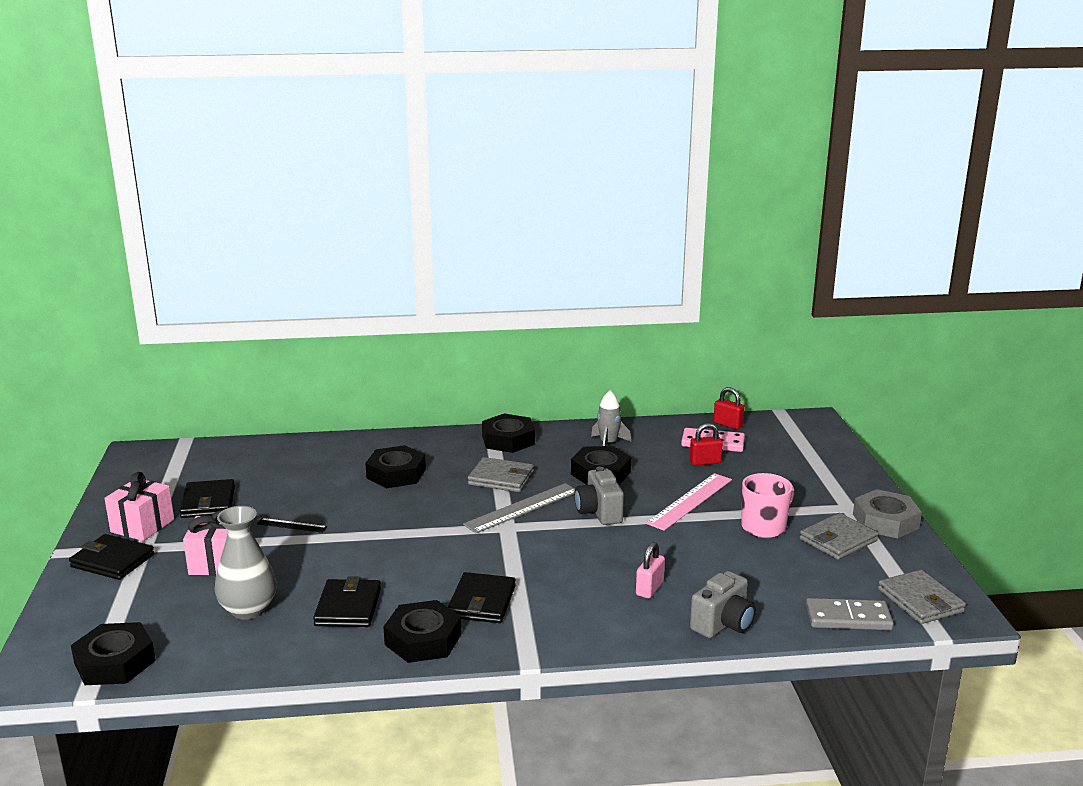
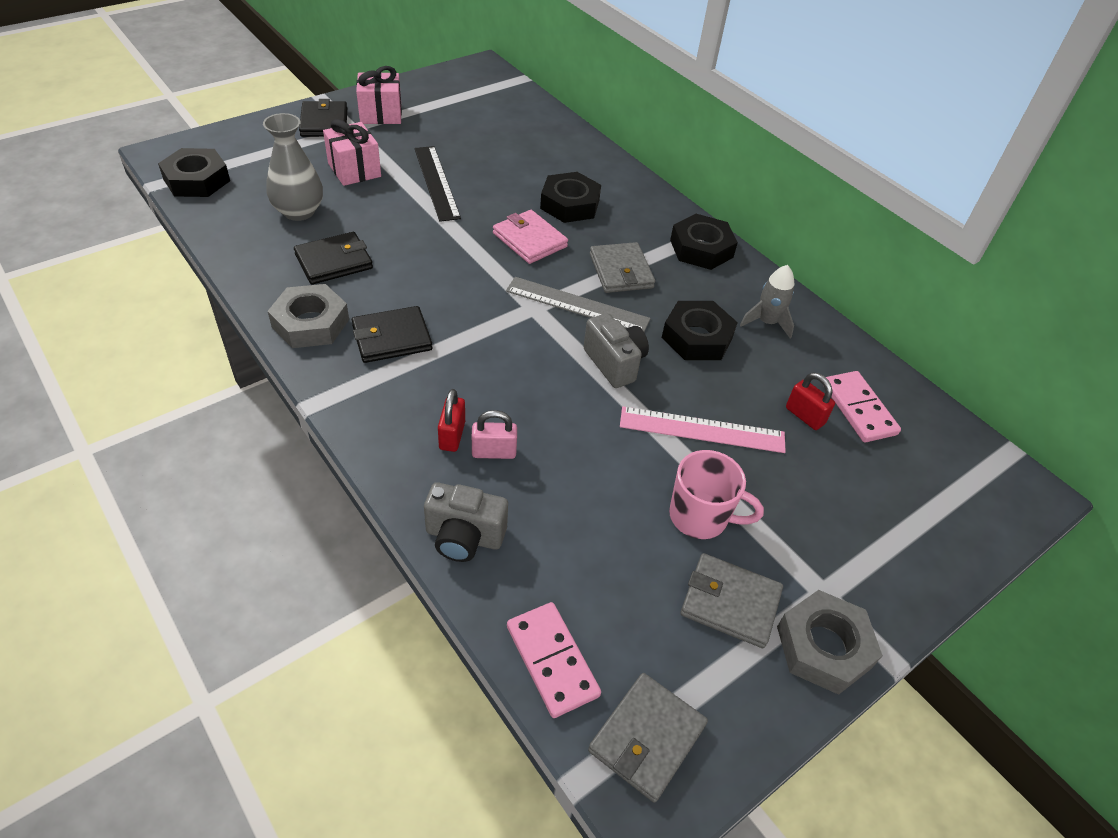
camera: 55 degrees right, 25 degrees up
(208, 502) = (438, 128): black wallet -> none
(292, 525) = (436, 182): black ruler -> black ruler, size x1.89
(422, 504) = (530, 240): none -> pink wallet
(423, 639) = (310, 323): black nut -> grey nut
(599, 512) = (614, 363): grey camera -> grey camera turned 105 degrees clockwise
(728, 424) = (920, 409): red padlock -> red padlock (452, 435)
(848, 618) = (552, 661): grey domino -> pink domino

